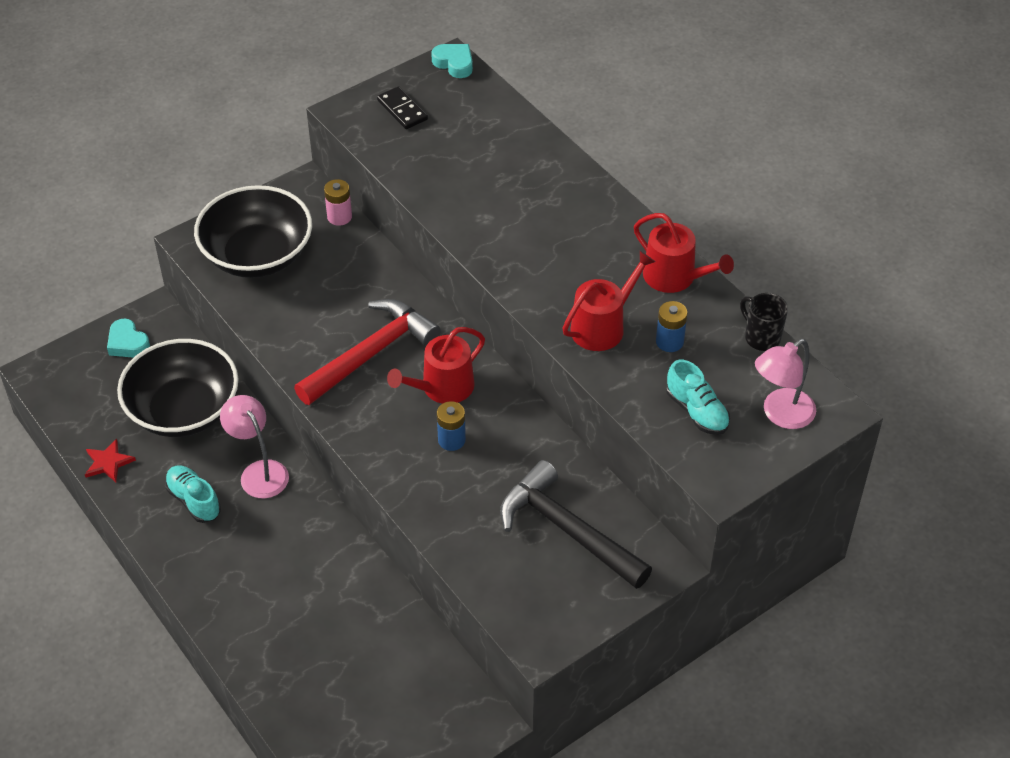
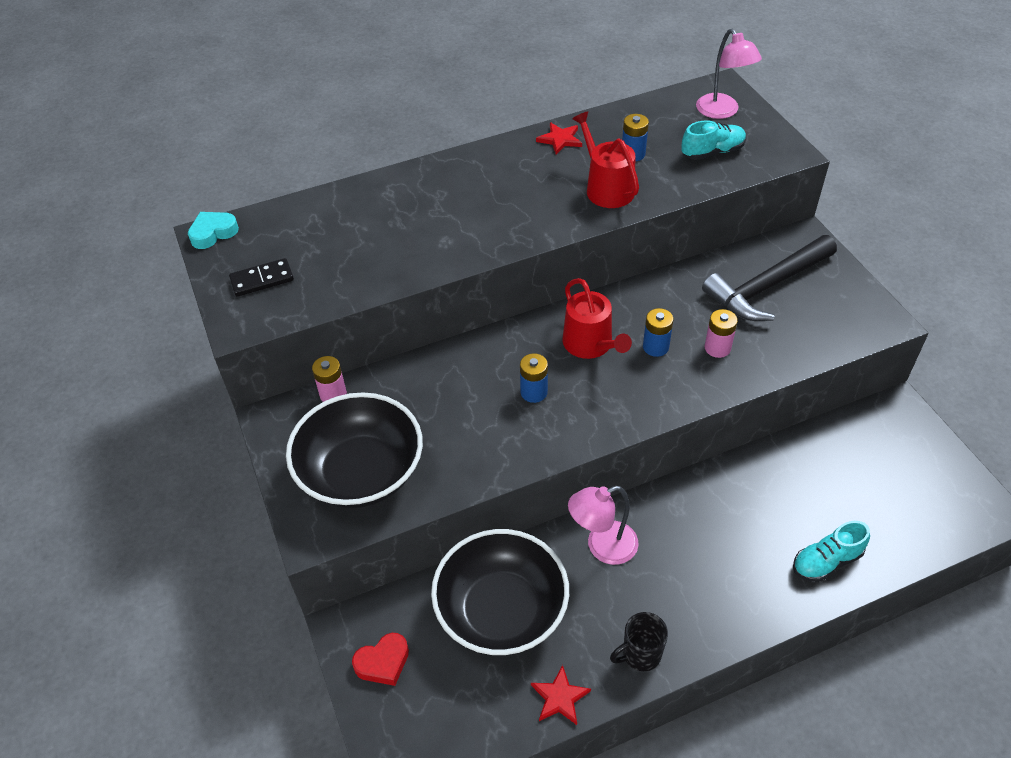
camera: 75 degrees left, 0 degrees up
(128, 343) = (383, 662): turquoise heart -> red heart
(194, 500) = (629, 612): turquoise shoe -> turquoise shoe (826, 561)
(371, 354) = (534, 392): red hammer -> blue battery
(462, 492) = (717, 348): none -> pink battery
(674, 277) = (560, 139): red watering can -> red star
(761, 337) = (639, 107): black mug -> black mug (640, 654)

